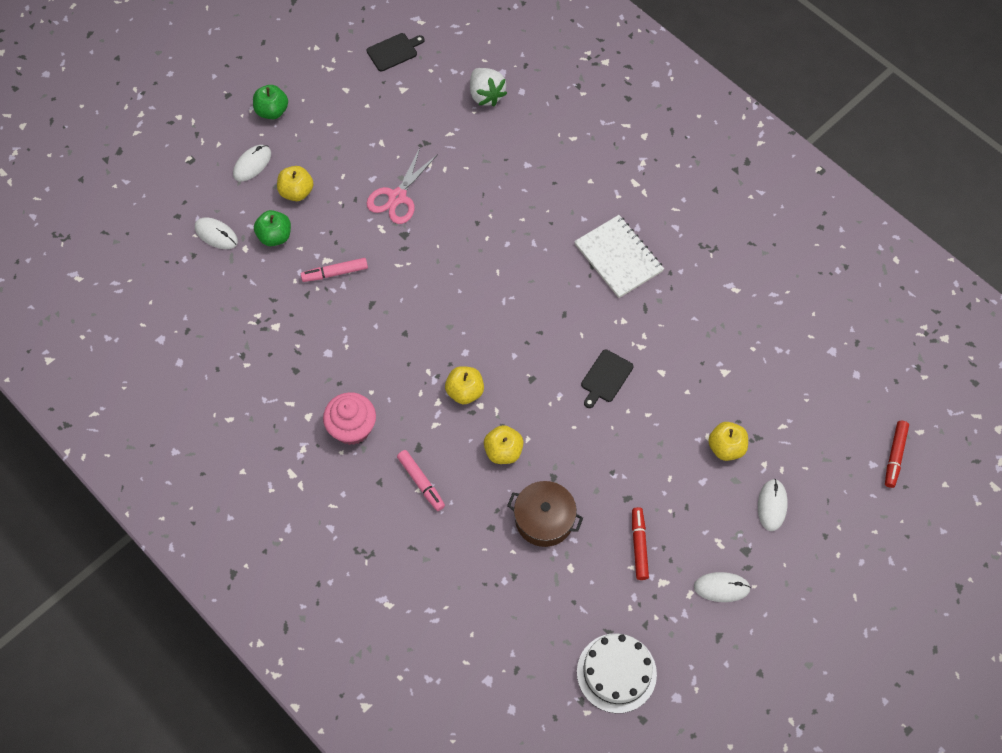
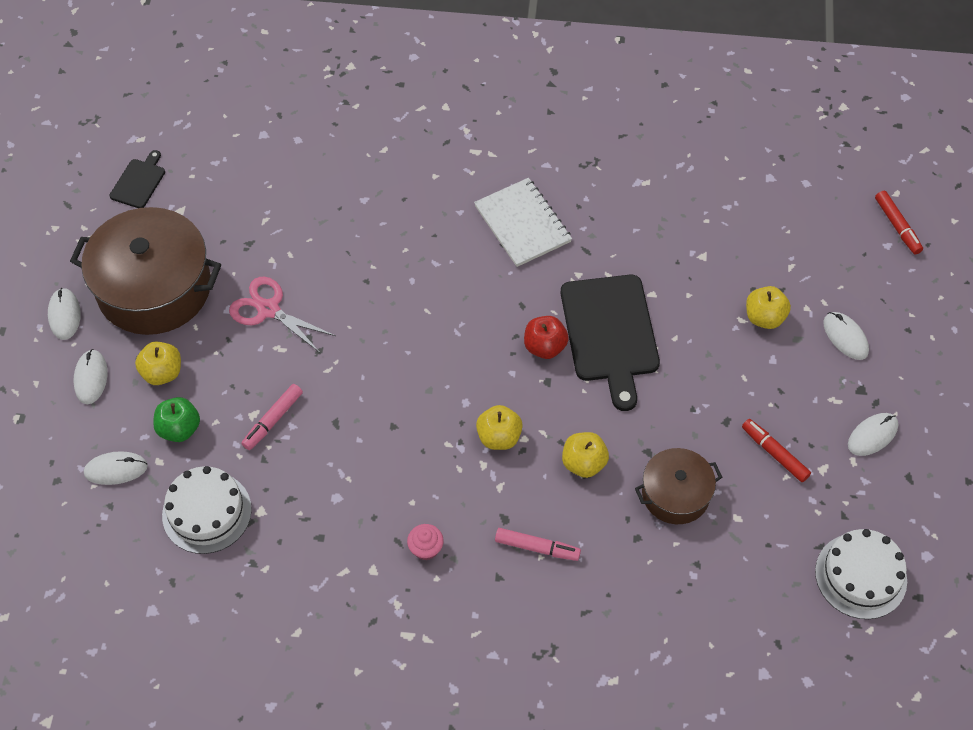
camera: 40 degrees left, 5 degrees down
(244, 302) = (207, 512): none -> white cake
(272, 111) = (64, 315): green apple -> white mouse
(340, 131) = (154, 288): none -> brown pot
(352, 428) = (426, 548): pink cupcake -> pink cupcake, size x0.57
(397, 197) = (268, 309): pink scissors -> pink scissors turned 135 degrees clockwise
(486, 95) = (267, 164): white strawberry -> none
(552, 354) = (545, 347): none -> red apple
(605, 378) = (610, 333): black cutting board -> black cutting board, size x2.05
(618, 257) = (522, 224): white notebook -> white notebook turned 45 degrees clockwise

